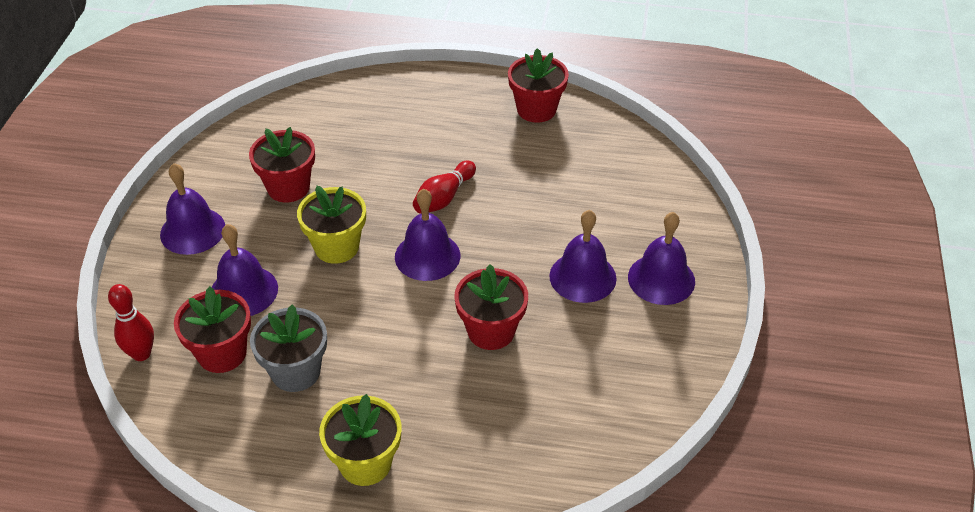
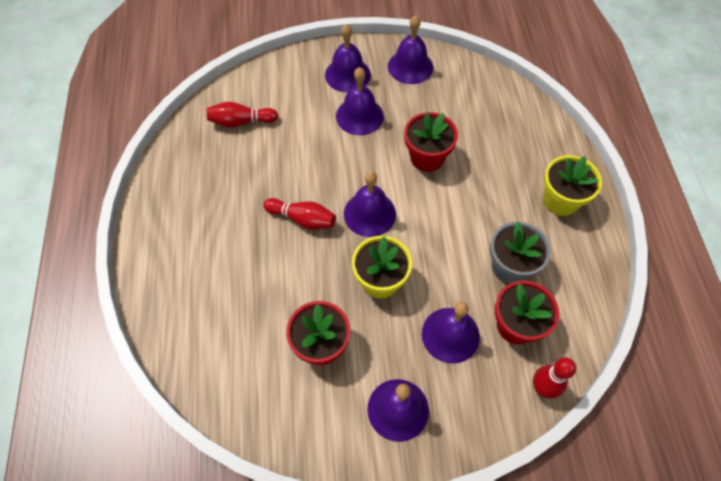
camera: 105 degrees left, 15 degrees up
(536, 109) = (178, 178): red flower pot -> none
(604, 166) = (241, 122): none -> red bowling pin
(662, 353) = (410, 66): none -> purple bell

